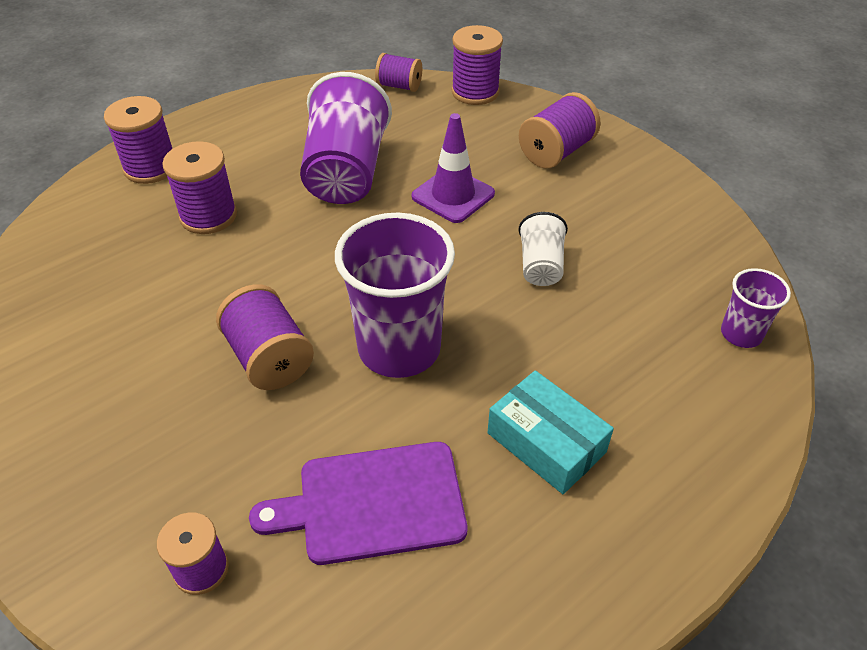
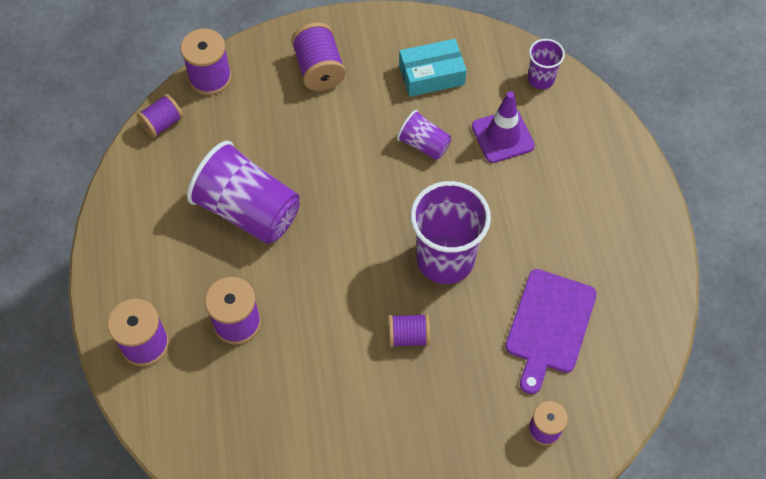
camera: 60 degrees left, 15 degrees up
(269, 358) = (408, 336): purple spool -> purple spool, size x0.66
(453, 195) = (322, 156): purple traffic cone -> purple traffic cone (502, 136)
(540, 266) = (424, 144): white cup -> purple cup
(546, 442) = (558, 220): turquoise box -> turquoise box (431, 75)

